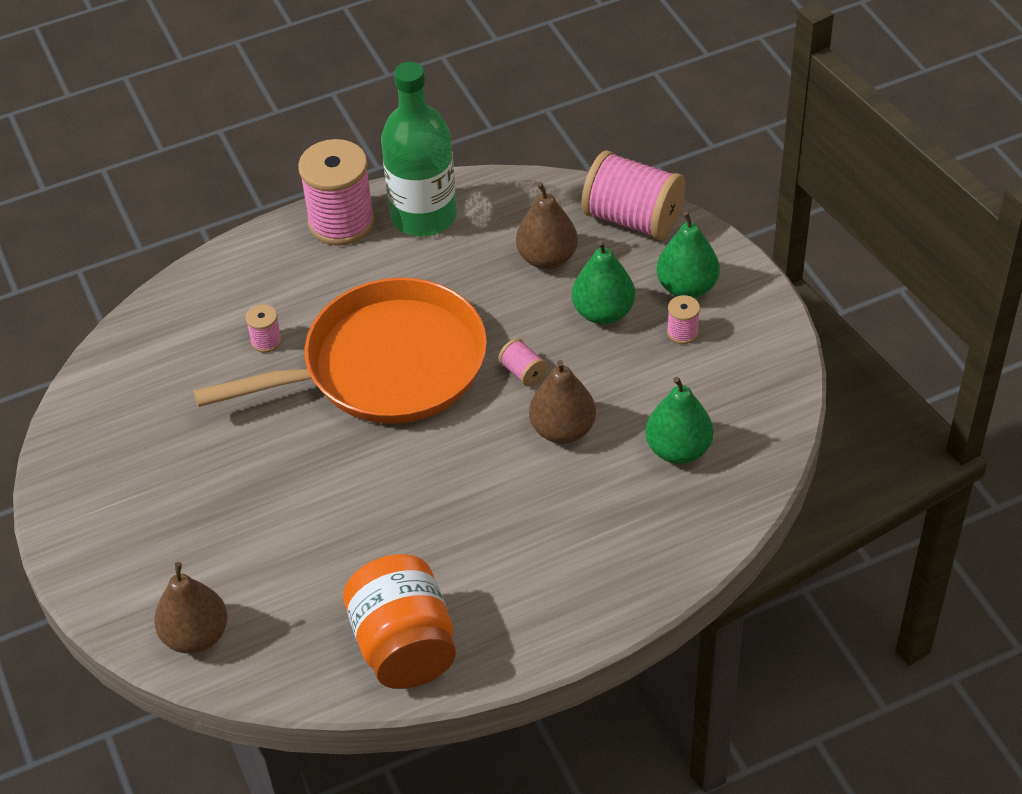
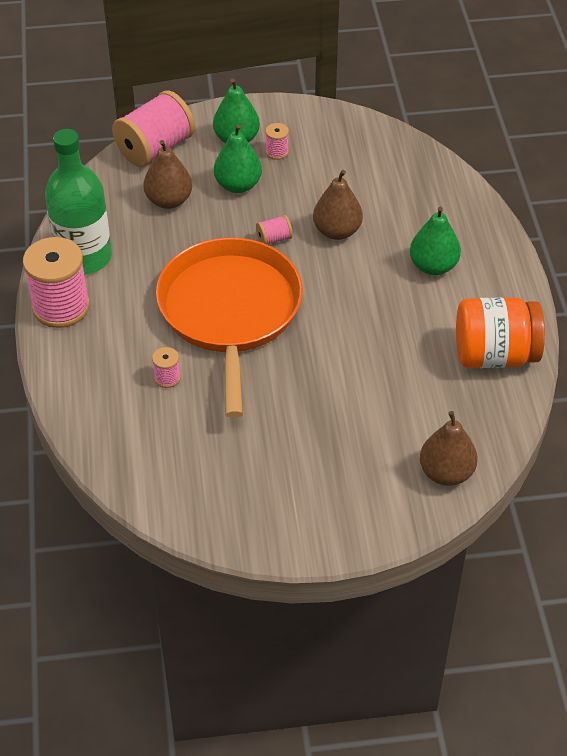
camera: 75 degrees left, 0 degrees up
(678, 449) = (379, 180): green pear -> green pear (433, 266)

